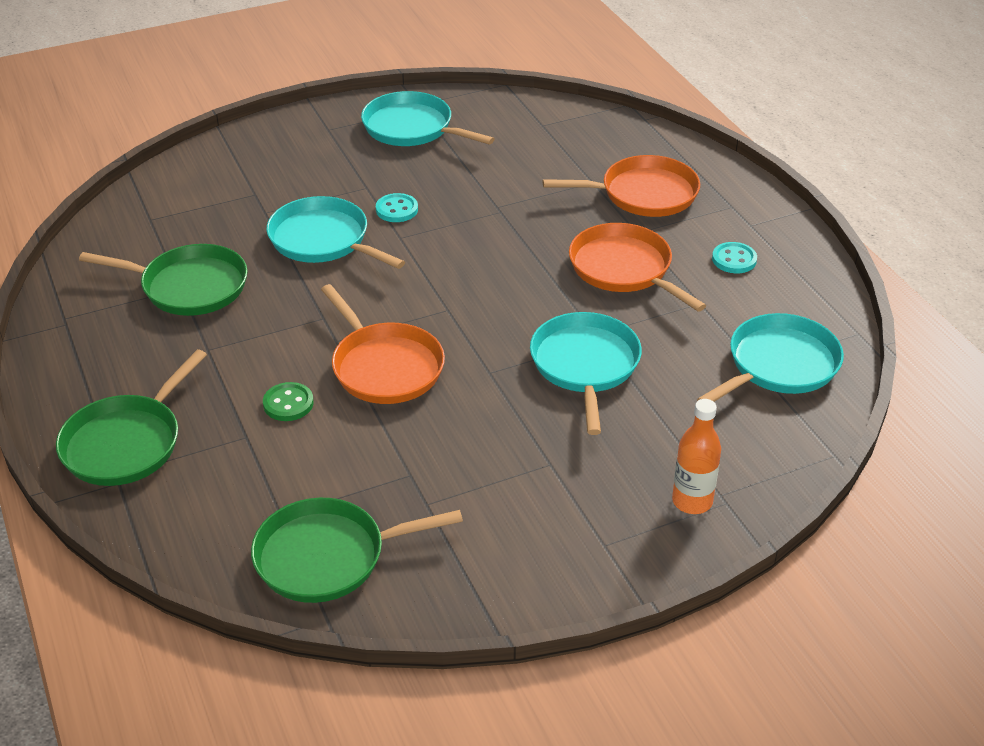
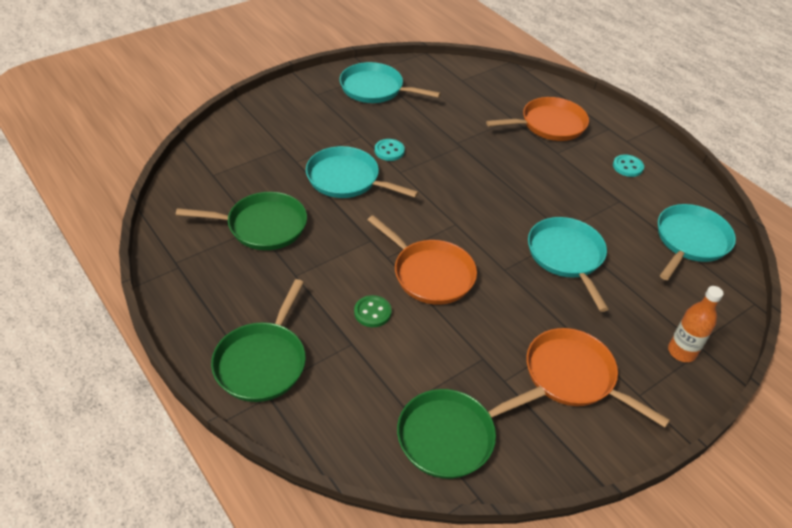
camera: 15 degrees left, 5 degrees up
(624, 269) = (560, 180): orange pan -> orange pan (574, 375)

